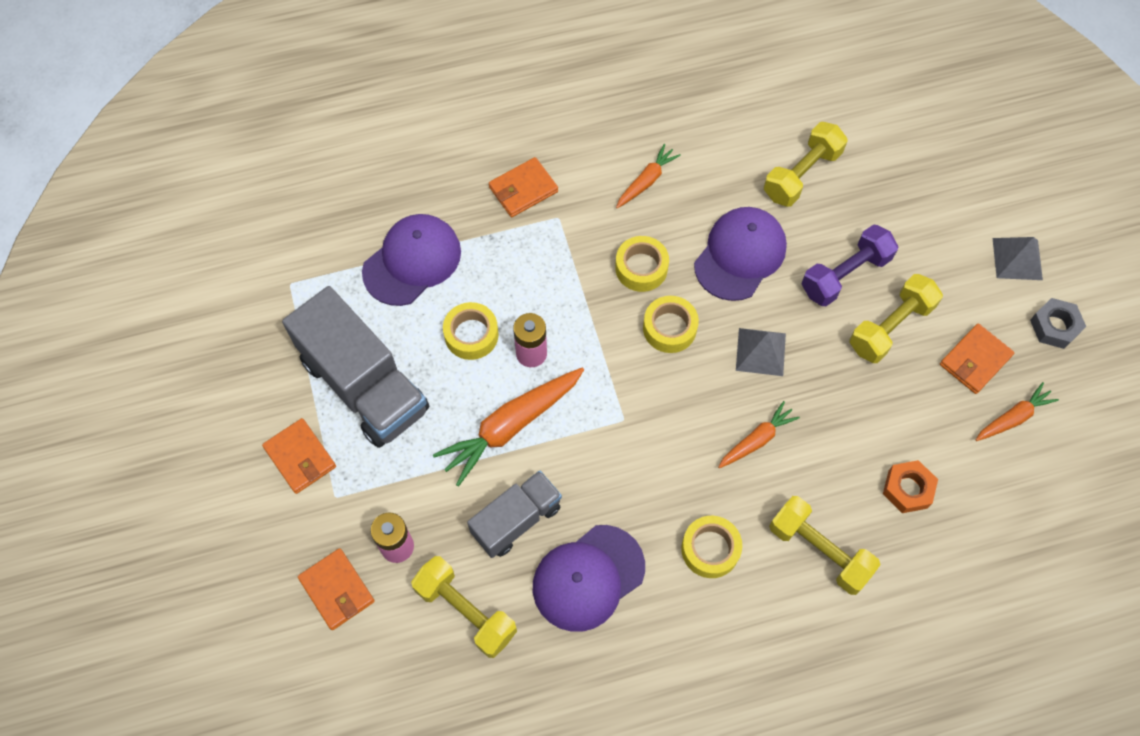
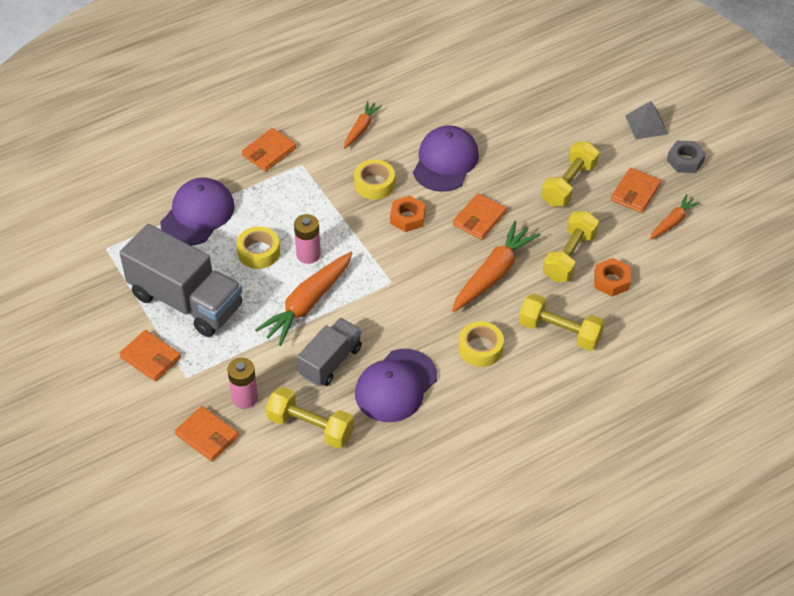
camera: 15 degrees left, 15 degrees down
(669, 328) = (407, 218): yellow tape -> orange nut
(757, 439) = (493, 273): orange carrot -> orange carrot, size x1.77
(760, 352) = (479, 219): grey pyramid -> orange wallet
(802, 174) = (475, 102): yellow dumbbell -> yellow dumbbell (569, 256)
(845, 274) = (526, 158): purple dumbbell -> none

